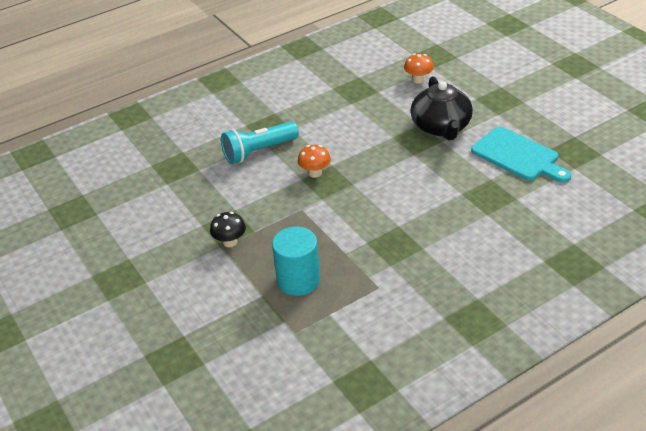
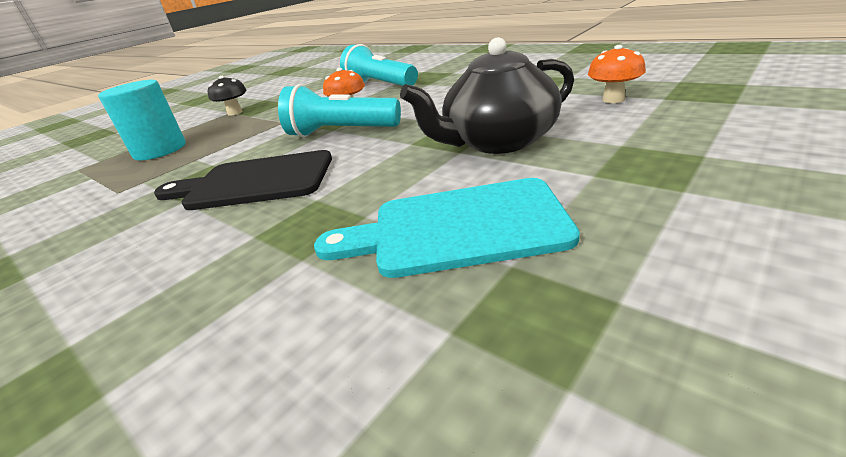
camera: 75 degrees right, 10 degrees down
(364, 180) = (341, 132): none -> turquoise flashlight
(419, 218) = (254, 182): none -> black cutting board
(518, 156) = (457, 228): turquoise cutting board -> turquoise cutting board turned 60 degrees clockwise

